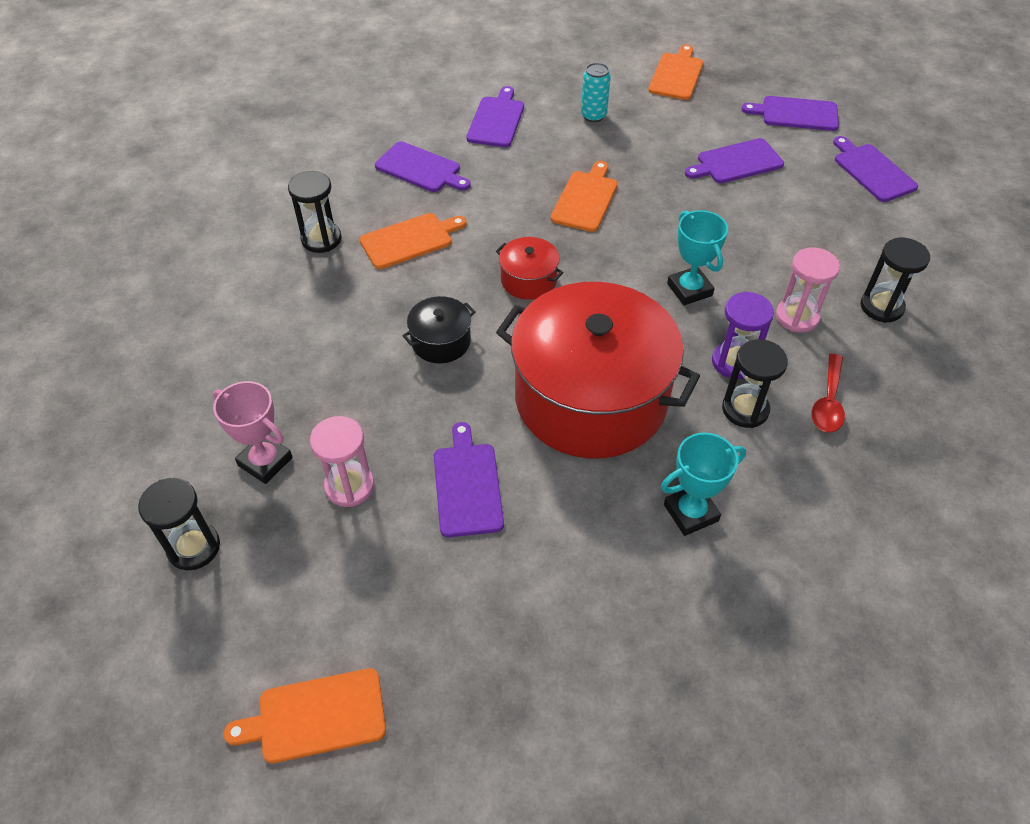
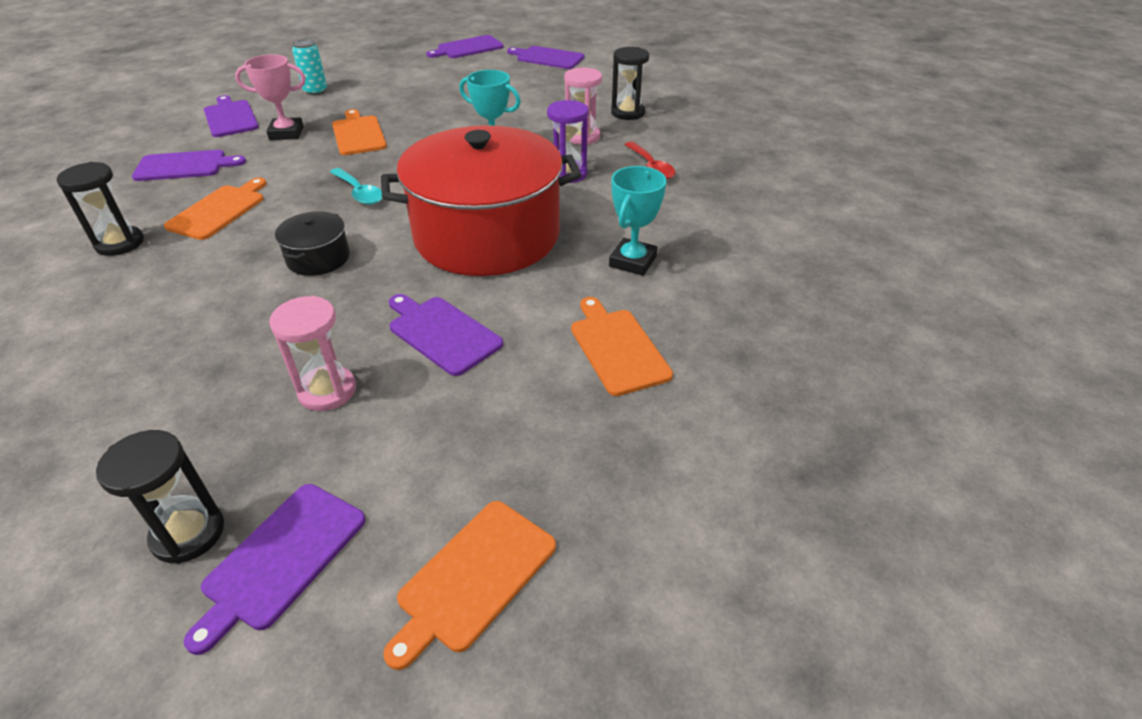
camera: 40 degrees left, 10 degrees down
(265, 461) = (212, 420): pink trophy -> pink trophy (286, 133)
(528, 280) = (359, 193): red pot -> turquoise spoon
(676, 75) = (359, 54): orange cutting board -> orange cutting board (617, 348)
(736, 162) = (453, 81): purple cutting board -> purple cutting board (281, 559)
(745, 409) = (604, 193): black hourglass -> none

